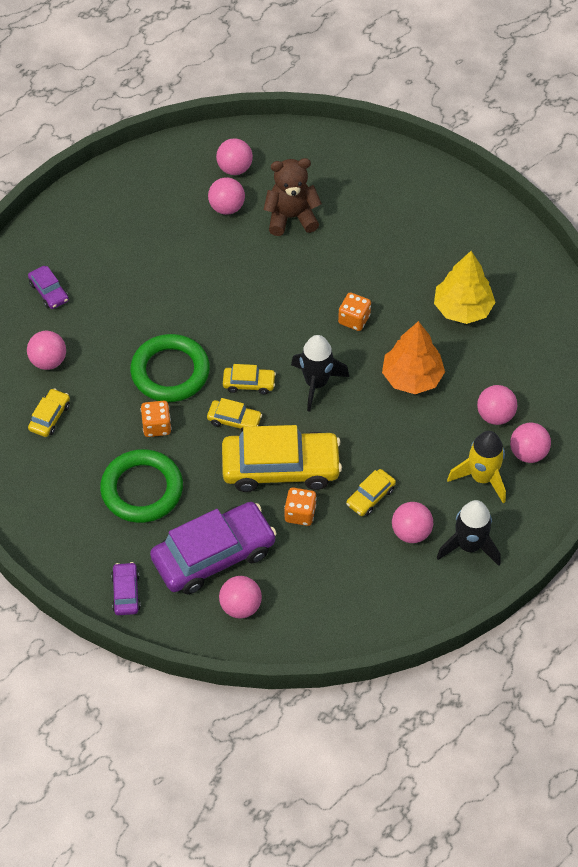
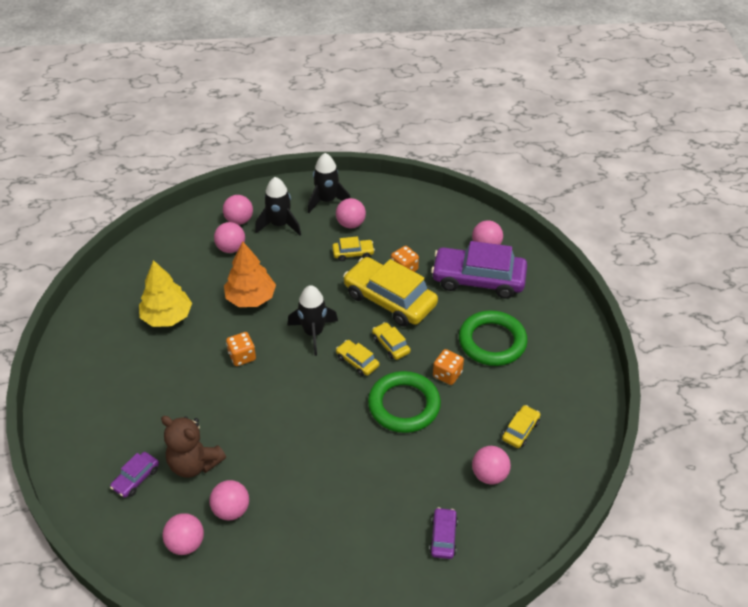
camera: 140 degrees left, 10 degrees down
(50, 417) = (520, 430): yellow car -> yellow car turned 150 degrees clockwise
(126, 592) = (551, 292): purple car -> purple car (136, 478)
(481, 478) = (280, 225): yellow rocket -> black rocket

